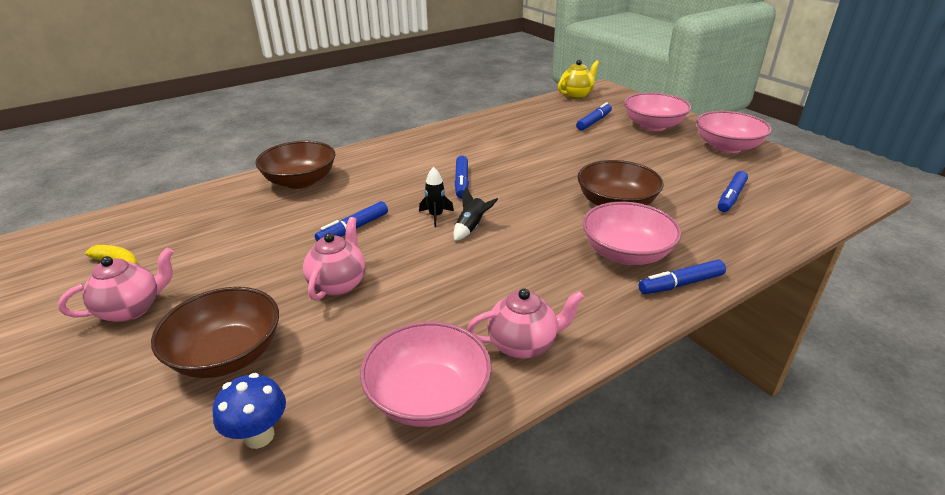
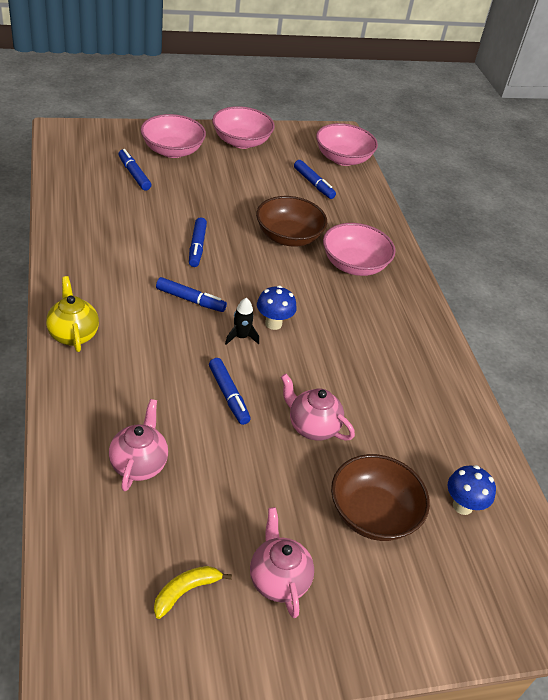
camera: 75 degrees left, 10 degrees up
(300, 181) = (97, 411): brown bowl -> none
(428, 397) = (456, 414): pink bowl -> pink bowl (343, 159)
(471, 228) = (273, 323): black rocket -> blue mushroom
(523, 344) = (426, 354): pink teapot -> pink teapot (139, 464)
(576, 95) = (60, 152): yellow teapot -> yellow teapot (73, 334)
(681, 284) = (398, 260): blue marker -> blue marker (197, 247)

